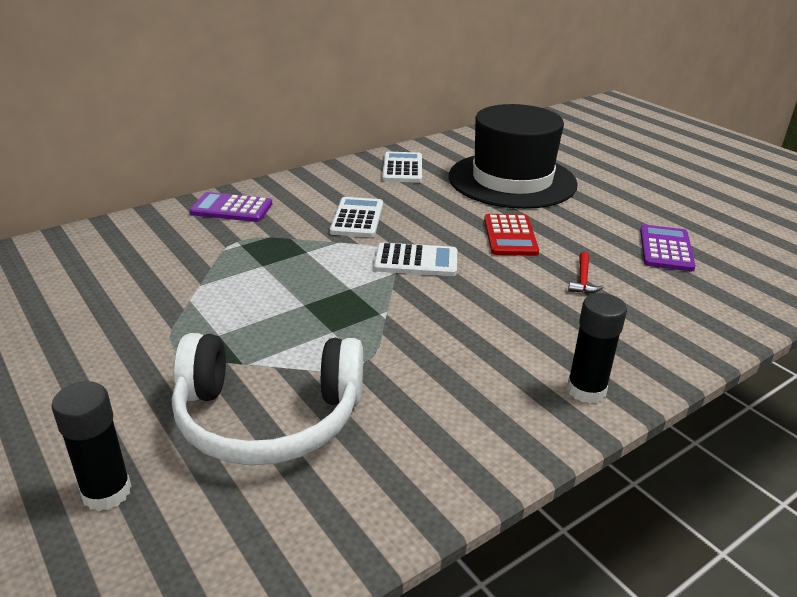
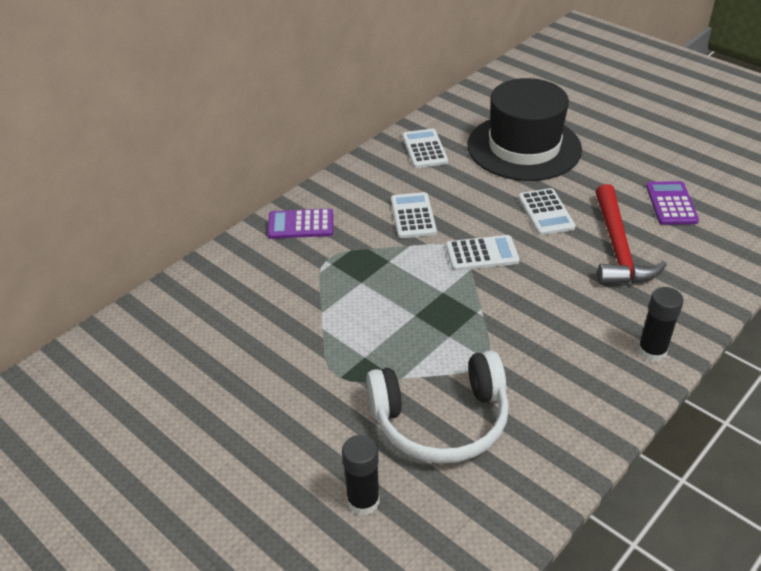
camera: 10 degrees left, 10 degrees up
(510, 236) = (545, 212): red calculator -> white calculator
(582, 279) = (617, 248): red hammer -> red hammer, size x2.50

